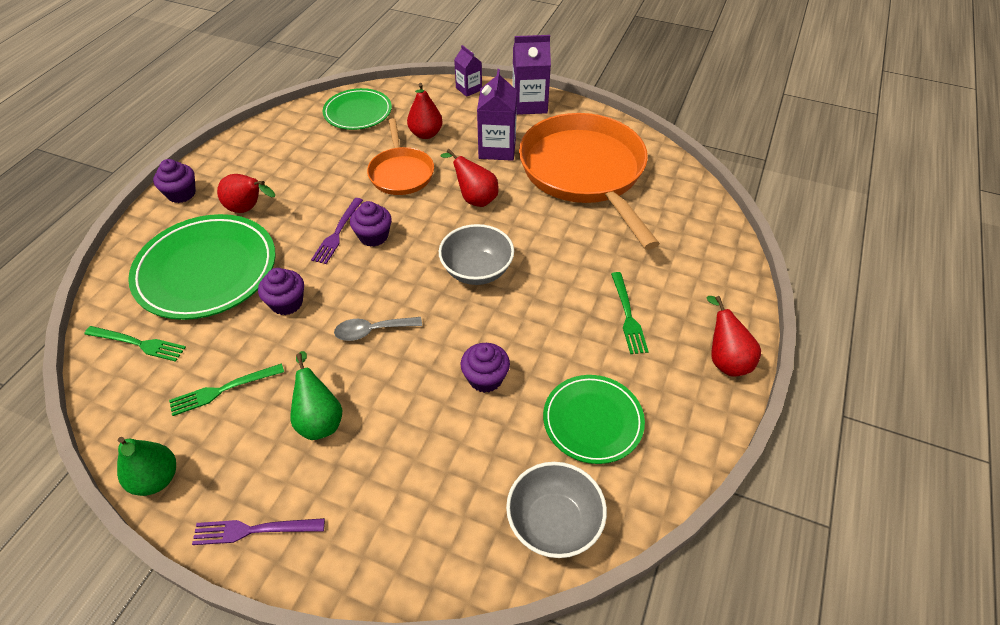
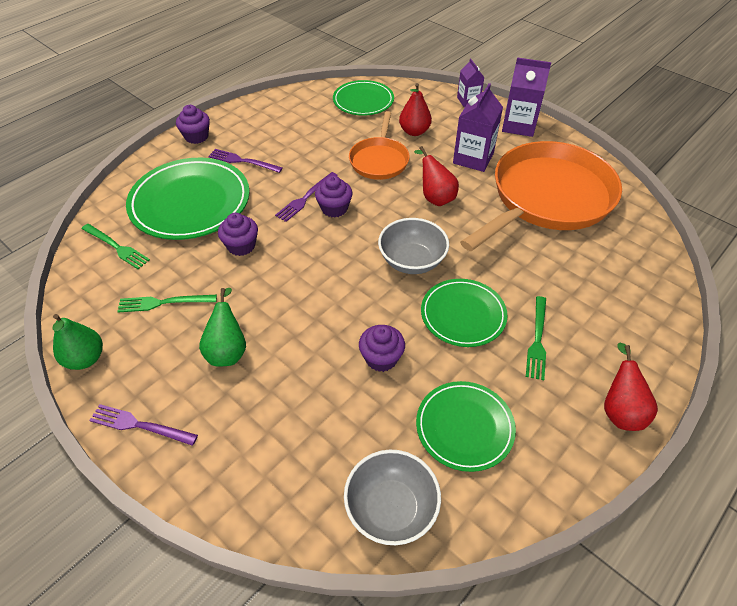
camera: 20 degrees right, 0 degrees up
(248, 209) = (242, 161): red pear -> purple fork
(372, 331) = (300, 288): grey spoon -> none
(548, 311) = (463, 315): none -> green plate
(585, 172) = (547, 198): orange pan -> orange pan turned 45 degrees clockwise

